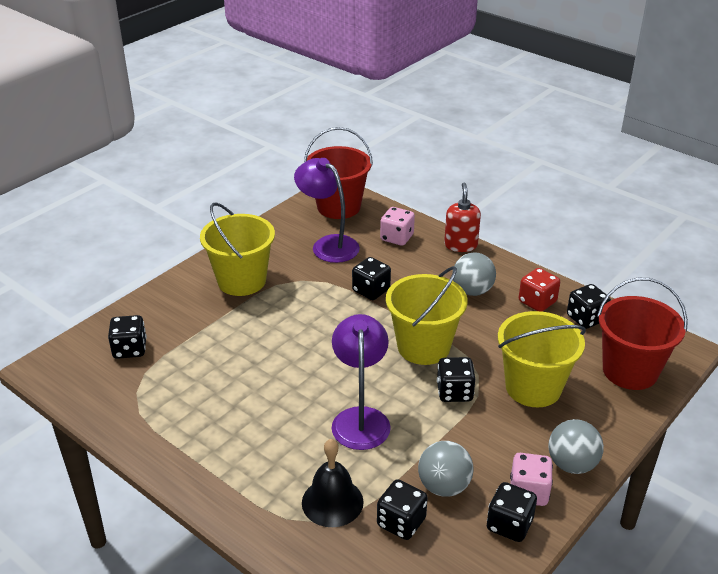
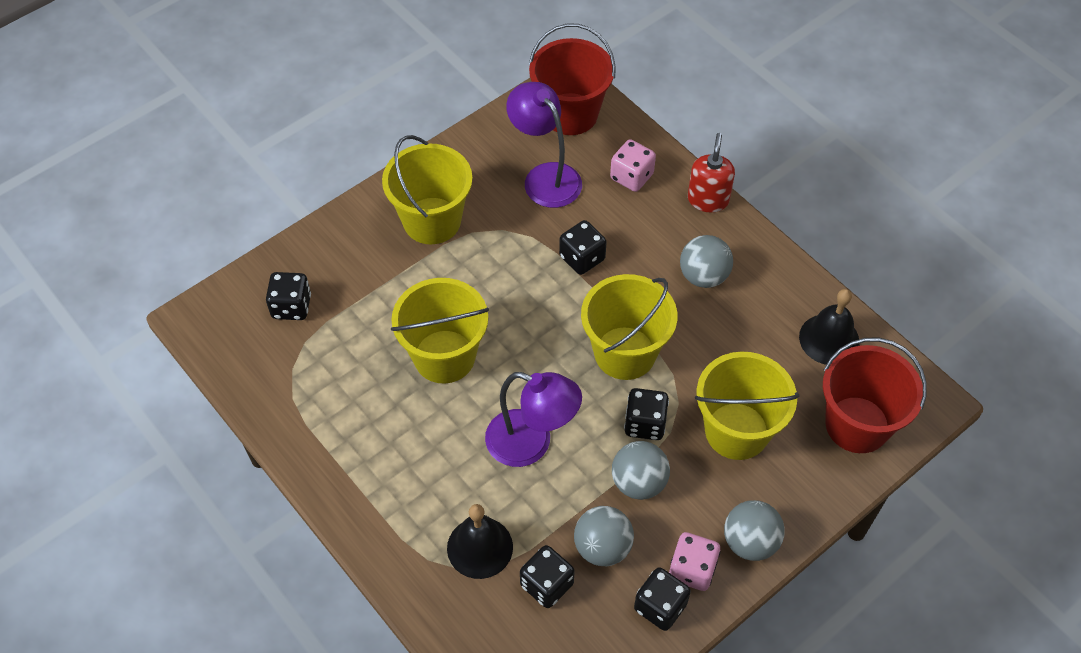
camera: 10 degrees right, 20 degrees up
(270, 367) = (444, 356): none -> yellow bucket
(360, 418) = (531, 443): purple lamp -> purple lamp turned 105 degrees clockwise
(462, 434) = (638, 482): none -> grey ball
(537, 302) = (777, 305): red dice -> none
(586, 318) = (829, 339): black dice -> black bell

